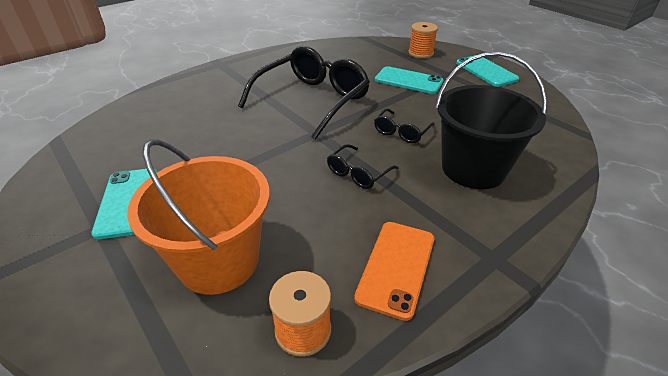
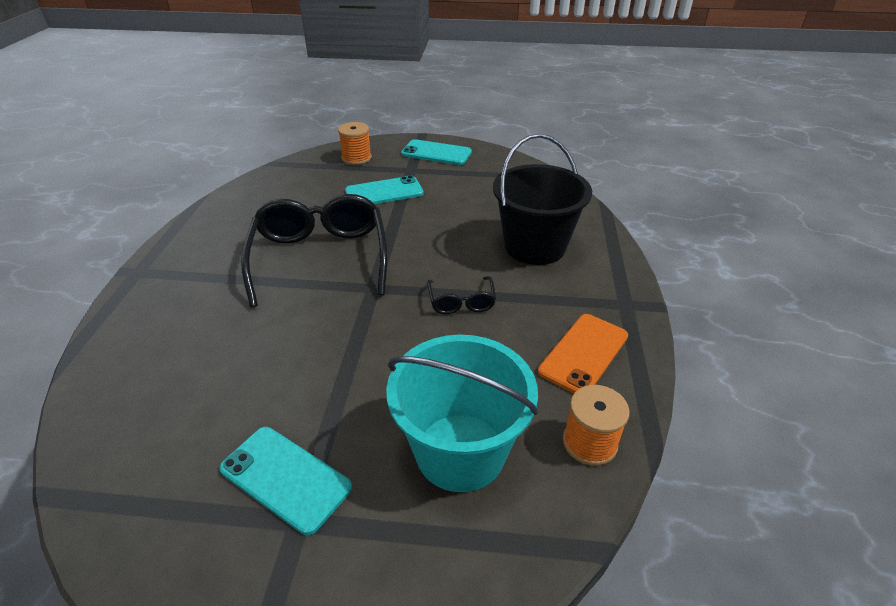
camera: 45 degrees left, 0 degrees up
(218, 261) = (460, 451): orange bucket -> turquoise bucket
(396, 267) = (584, 353): orange phone -> orange phone turned 60 degrees clockwise
(401, 132) = (444, 245): black glasses -> none

